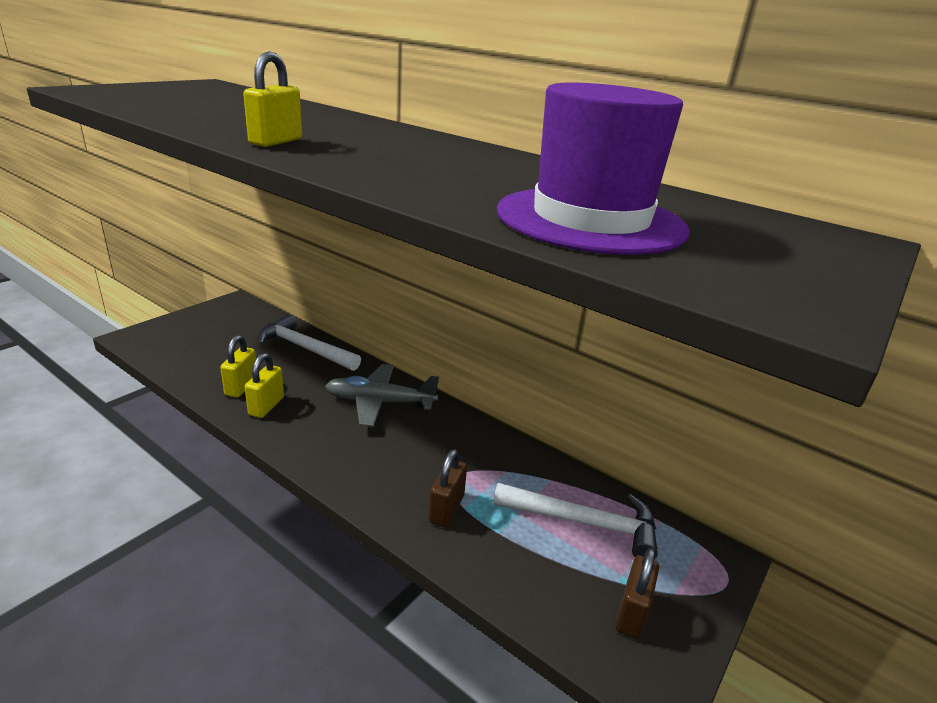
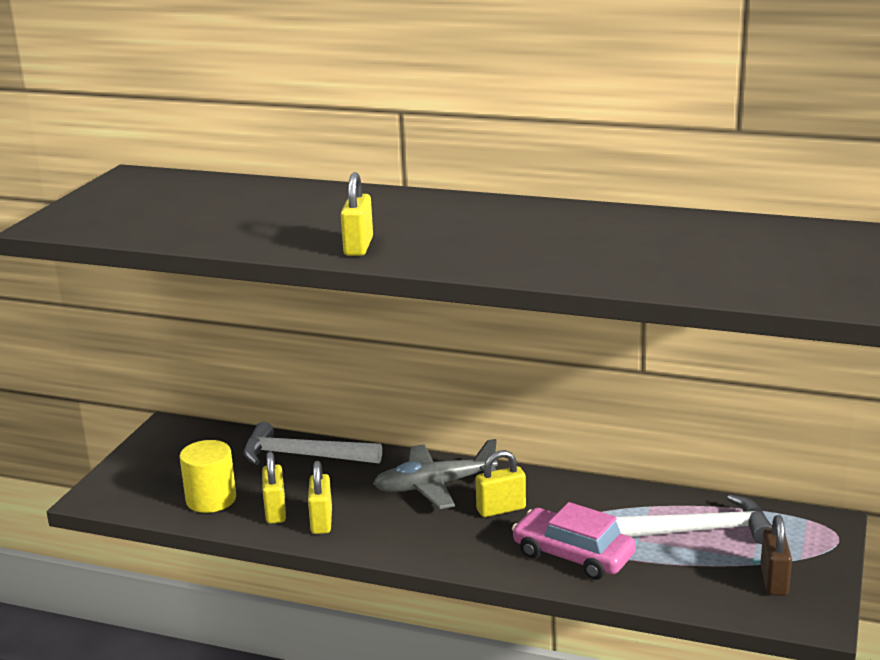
camera: 15 degrees left, 5 degrees down
(206, 363) = (211, 499): none -> yellow cylinder
(417, 441) = (501, 509): none -> yellow padlock
(446, 509) = (573, 555): brown padlock -> pink car
(590, 220) = (681, 264): purple hat -> none

